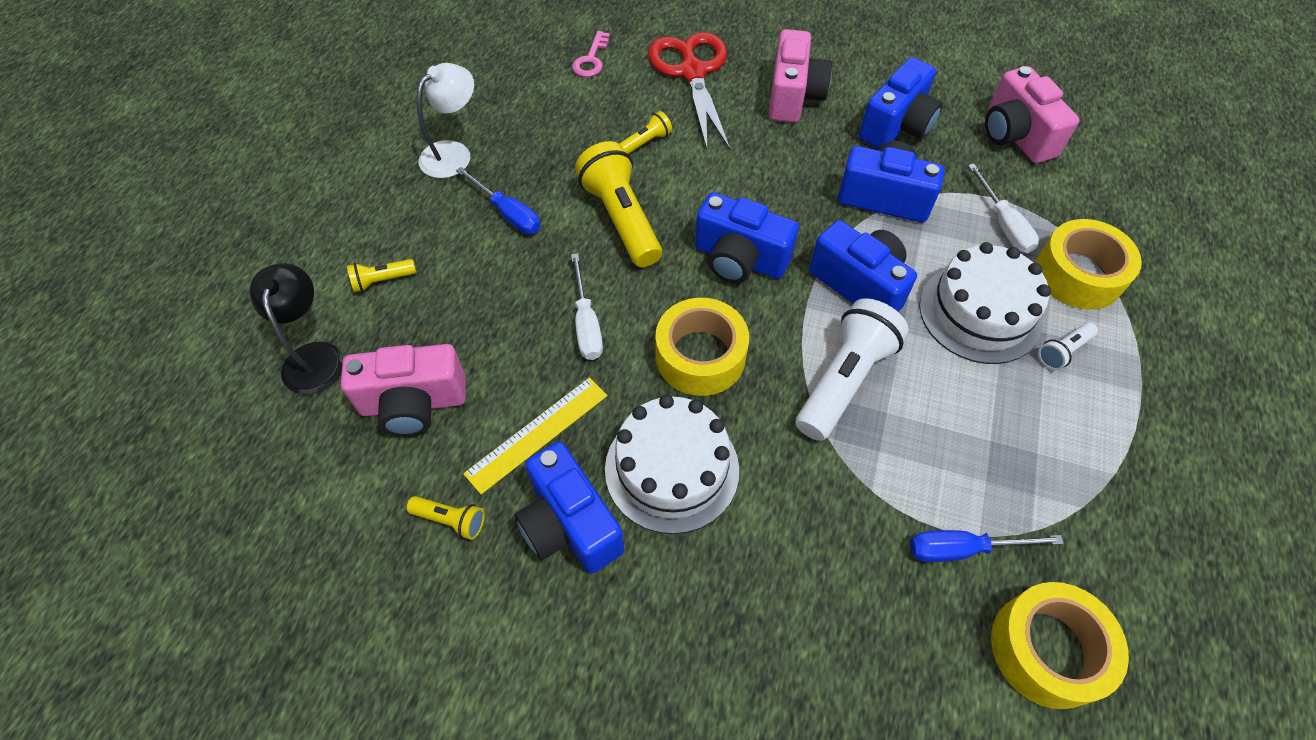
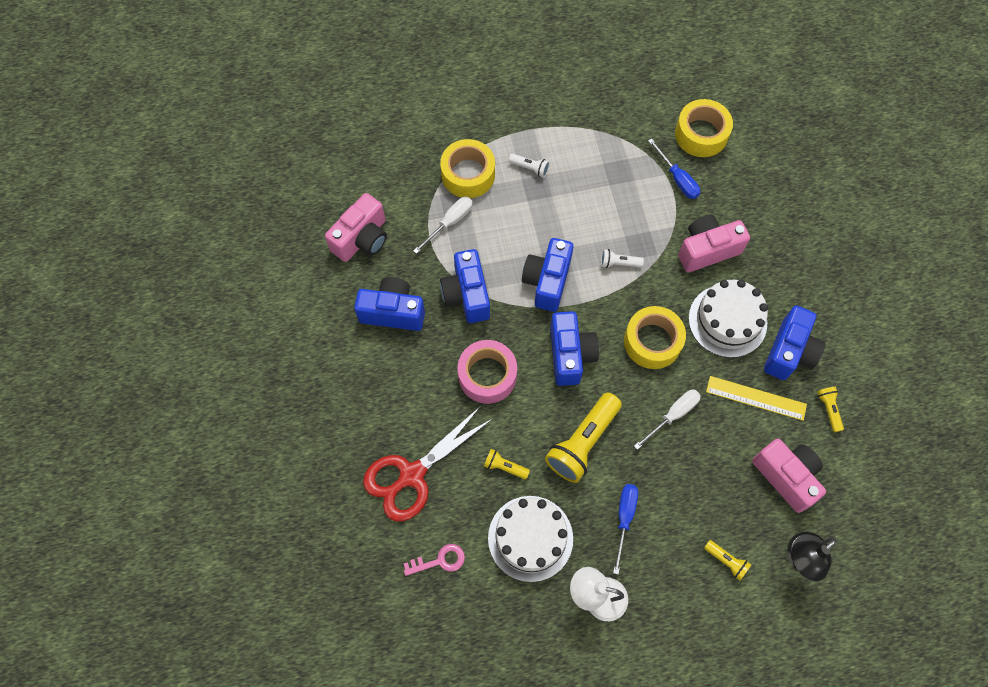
camera: 120 degrees left, 10 degrees up
(763, 172) = (487, 375): none -> pink tape
(793, 96) = (399, 391): pink camera -> pink camera (707, 250)
(844, 380) = (619, 263): white flashlight -> white flashlight, size x0.47
(979, 313) = (528, 214): white cake -> white cake (530, 538)

